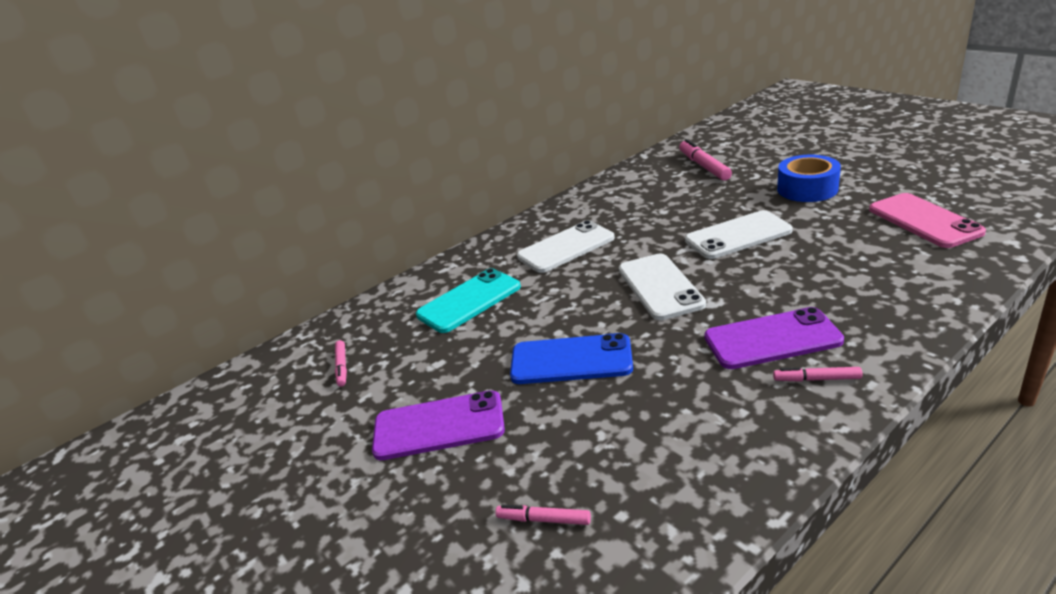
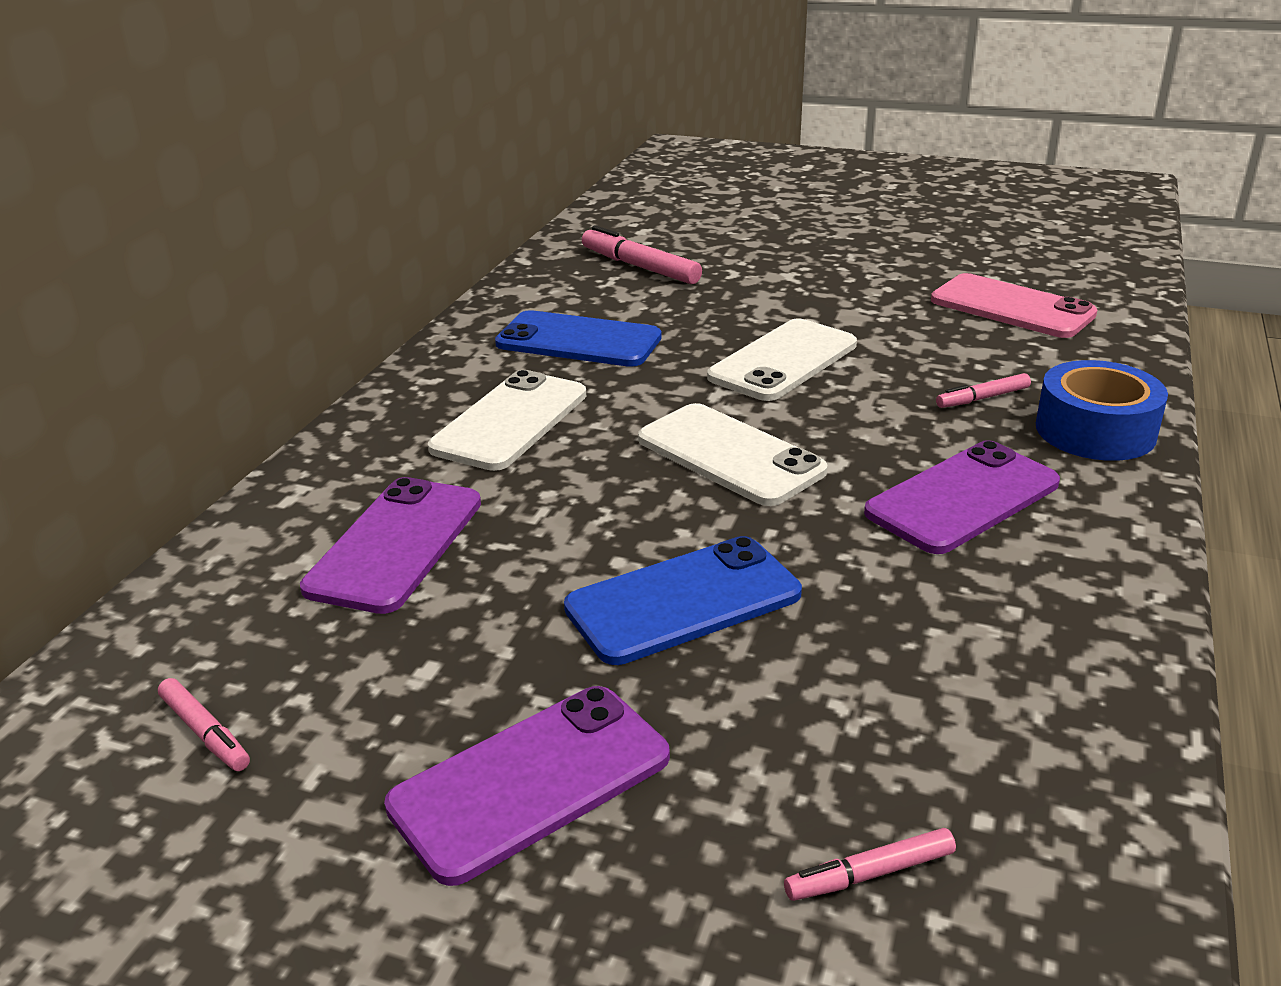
camera: 35 degrees left, 0 degrees up
(469, 301) = (396, 545): turquoise phone -> purple phone
(634, 207) = (578, 341): none -> blue phone
(807, 189) = (824, 283): blue tape -> blue tape (1095, 431)
(816, 379) = (1068, 539): pink marker -> pink marker (982, 398)

